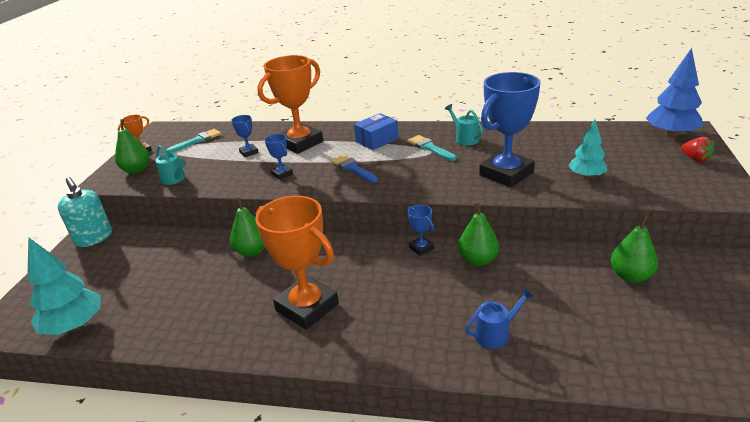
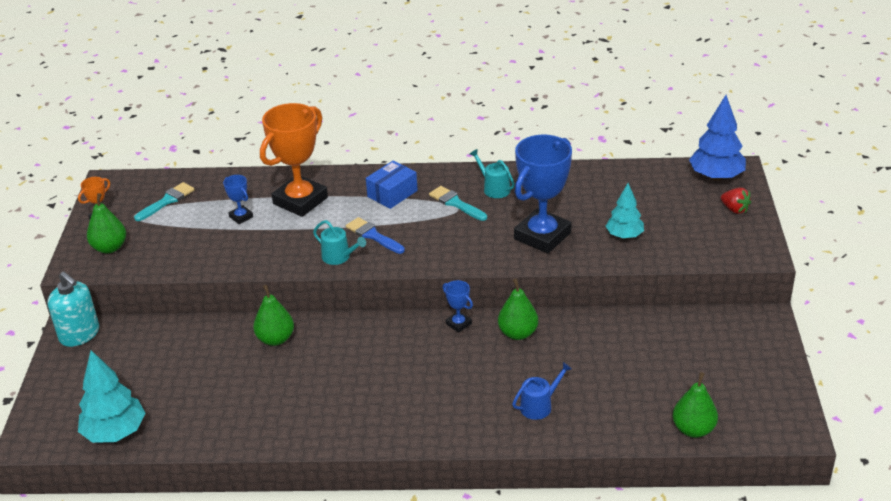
camera: 10 degrees left, 5 degrees up
(174, 179) = (165, 259): turquoise watering can -> turquoise watering can (339, 257)
(282, 174) = (292, 246): blue trophy -> none
(307, 307) = (354, 395): orange trophy -> none
(630, 276) = (664, 340): green pear -> green pear (693, 429)

